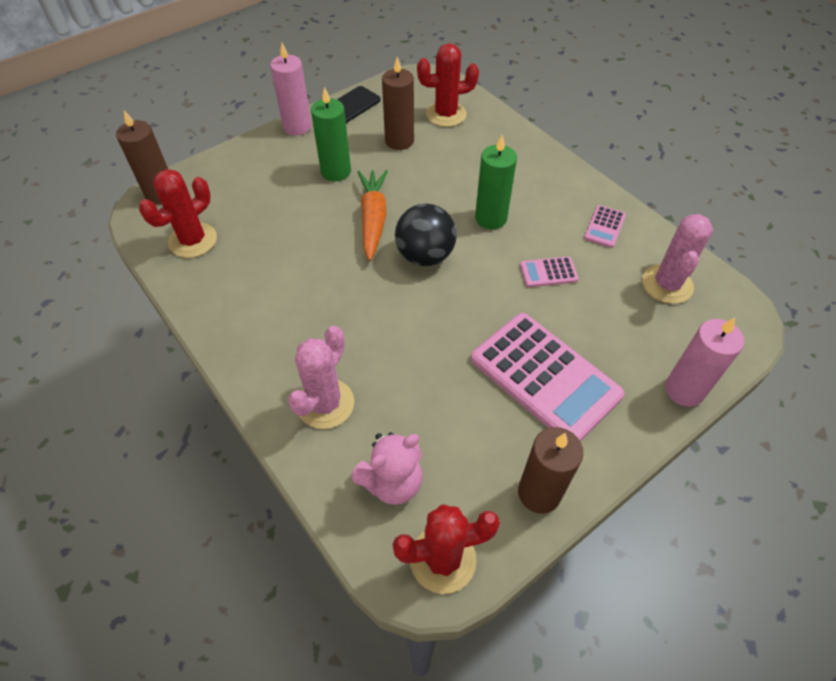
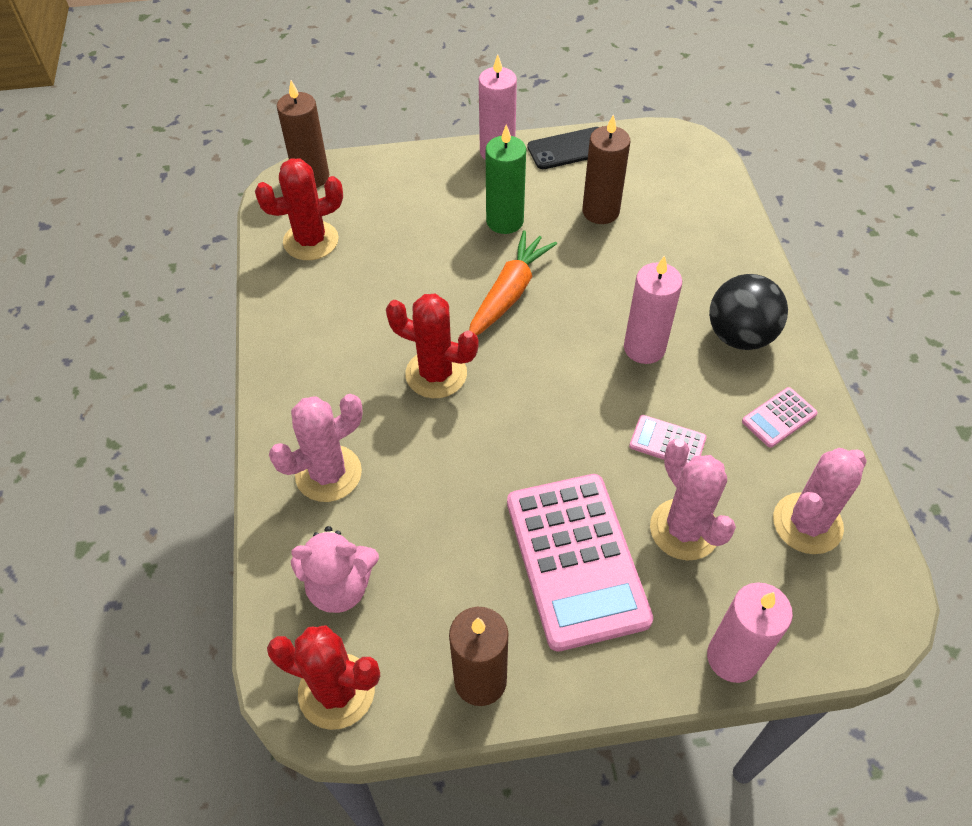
camera: 30 degrees right, 0 degrees up
(425, 256) = (538, 360): black ball -> black ball (739, 336)
(446, 114) = (679, 199): red cactus -> red cactus (436, 374)
(491, 218) = (644, 348): green candle -> pink candle
(598, 323) = (684, 529): none -> pink cactus

